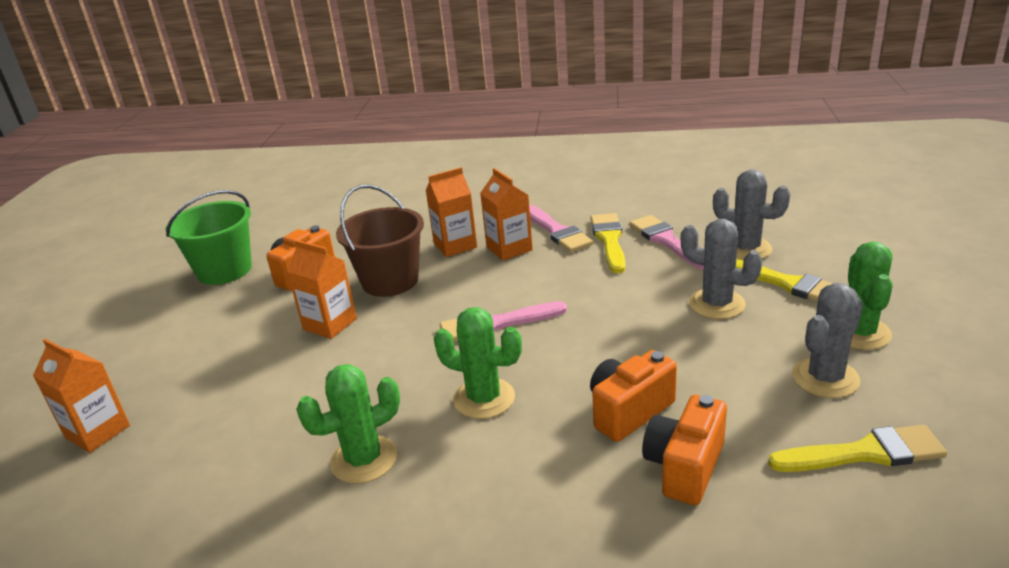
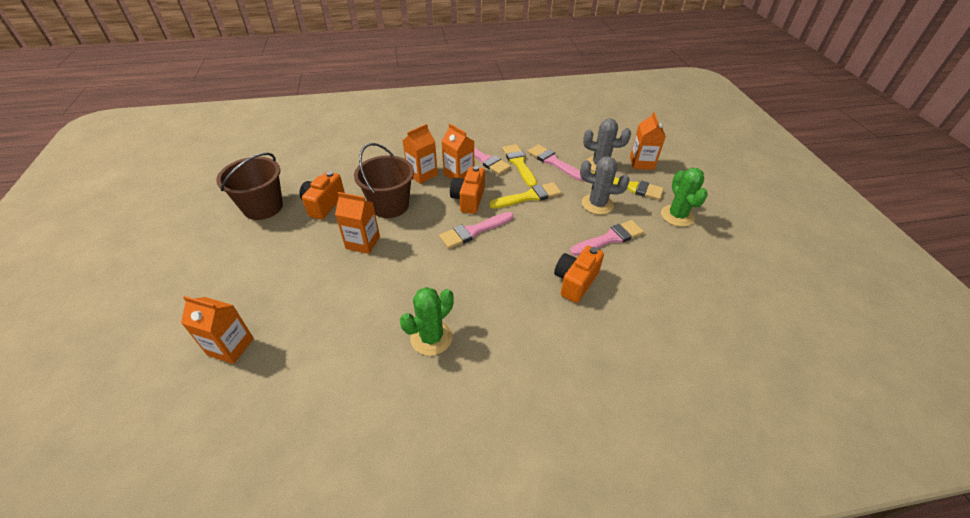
camera: 20 degrees left, 15 degrees up
(224, 270) = (263, 207): green bucket -> brown bucket
(484, 398) = (488, 284): green cactus -> none
(685, 467) = (618, 313): orange camera -> orange camera (468, 199)
(717, 355) = (609, 238): none -> pink brush
(823, 251) = (641, 163): none -> orange carton
(825, 378) = (670, 247): grey cactus -> none
(864, 453) = (703, 290): yellow brush -> yellow brush (529, 196)

